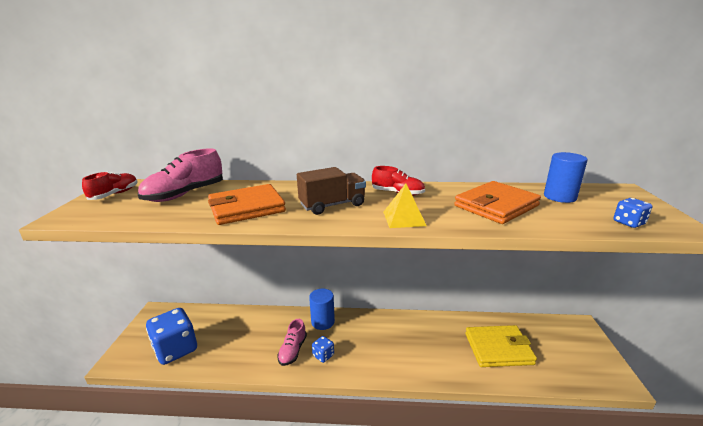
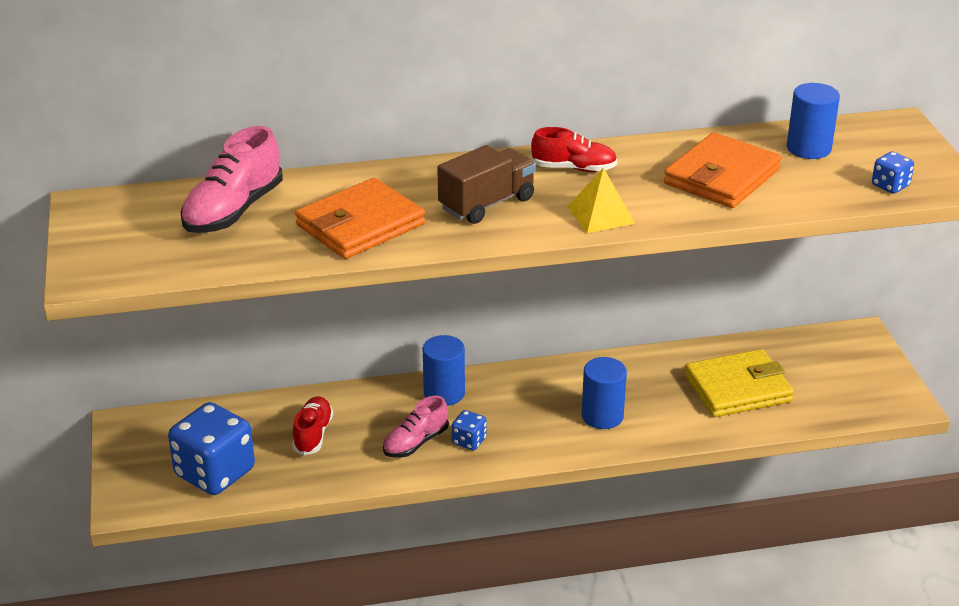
camera: 15 degrees left, 10 degrees up
(114, 194) = (111, 225): red shoe -> red shoe (313, 434)
(292, 350) = (415, 442): pink shoe -> pink shoe turned 45 degrees clockwise
(408, 353) = (602, 416): none -> blue cylinder

